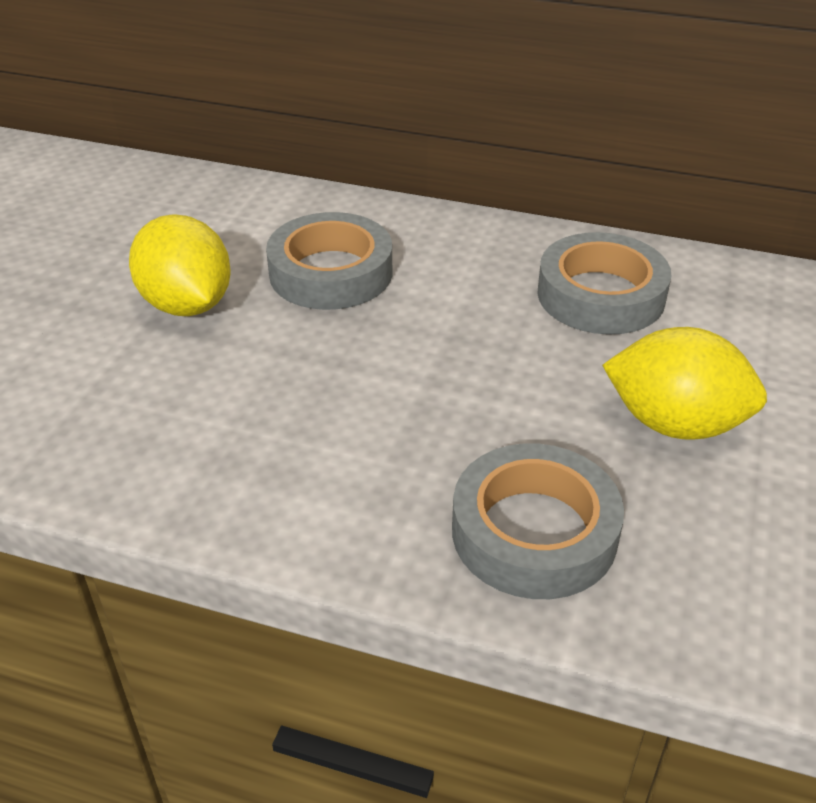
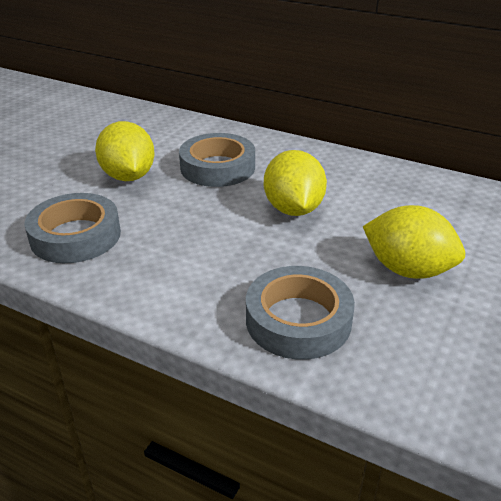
camera: 10 degrees right, 5 degrees down
(473, 337) = (293, 209): none -> yellow lemon
(601, 295) = (380, 194): grey tape -> grey tape (75, 236)

